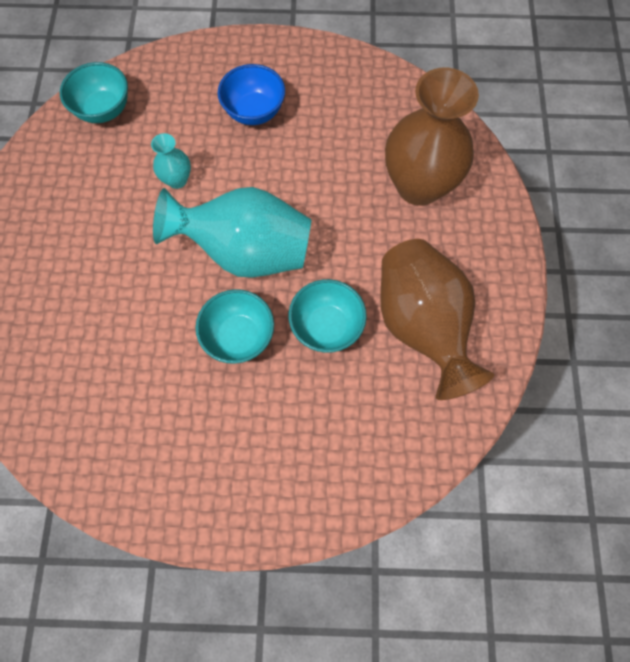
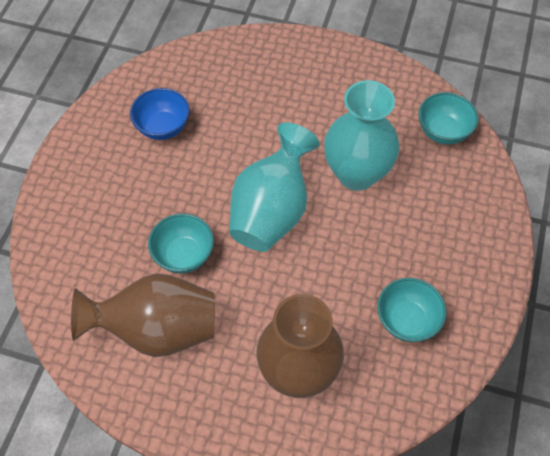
camera: 105 degrees right, 10 degrees down
(177, 180) = (356, 174): turquoise vase -> turquoise vase, size x2.25
(239, 336) = (198, 191): turquoise bowl -> turquoise bowl (407, 320)
(254, 112) = (418, 247): blue bowl -> blue bowl (163, 127)

